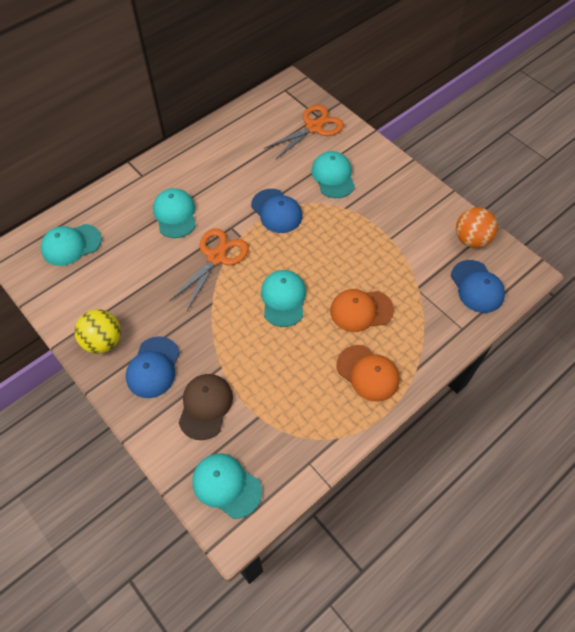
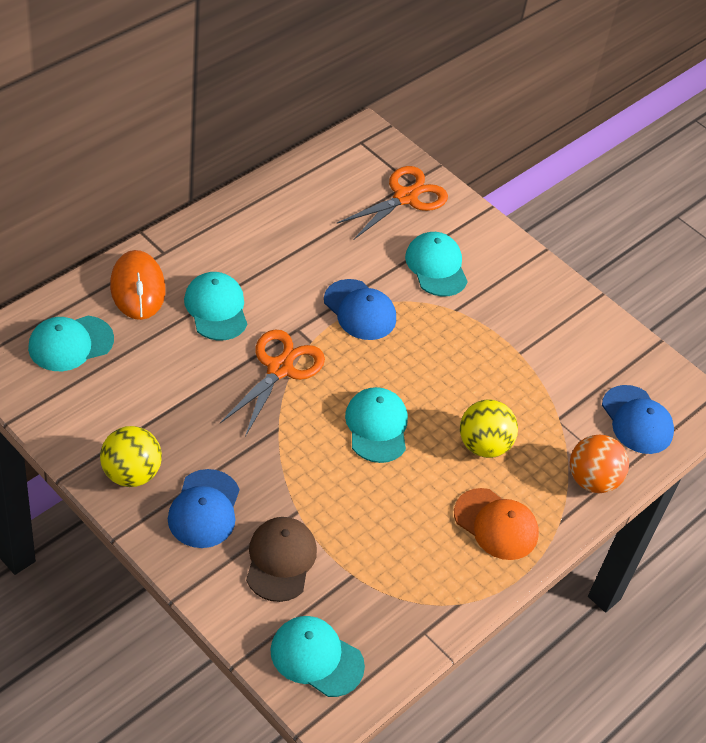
camera: 10 degrees left, 10 degrees down
(122, 202) = (137, 288): none -> orange mouse
(361, 310) = (483, 445): orange cap -> yellow ball
(471, 239) = (628, 359): orange ball -> orange ball (592, 480)

